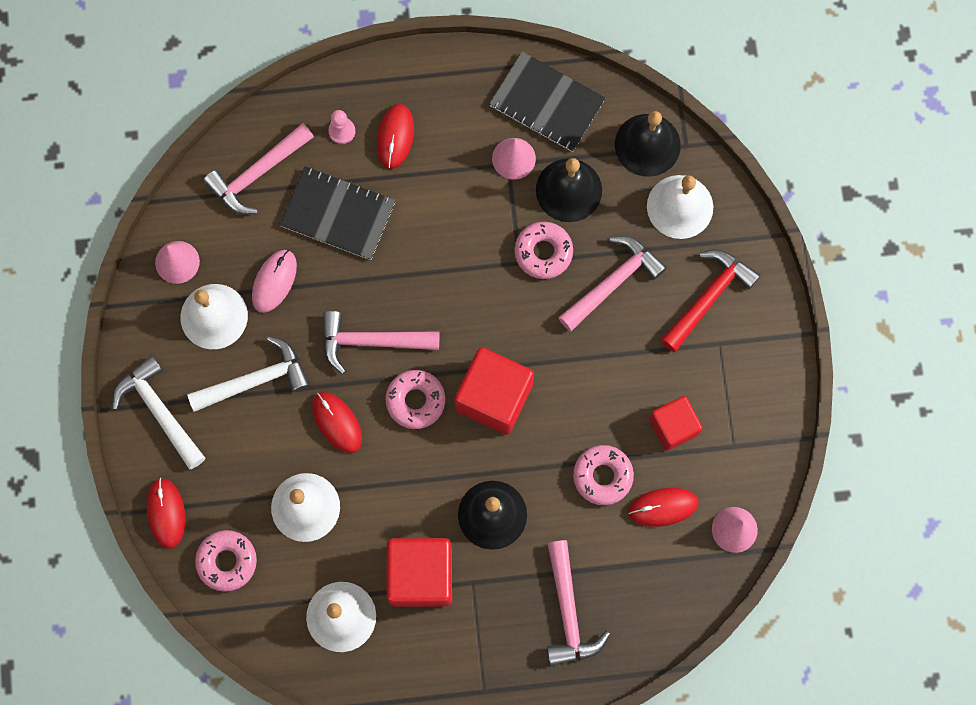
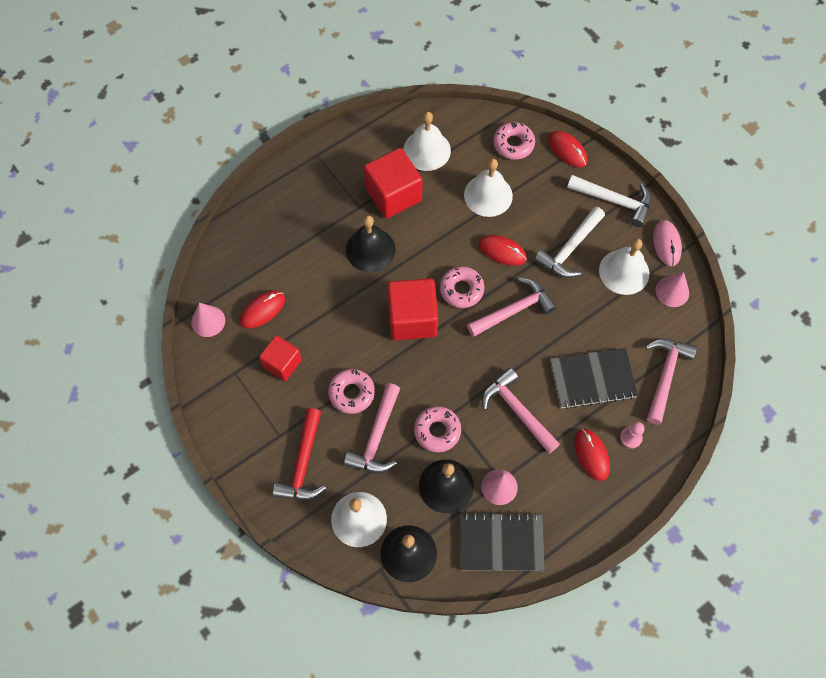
camera: 150 degrees right, 10 degrees down
(274, 281) = (602, 313): pink mouse -> pink mouse (666, 244)
(568, 611) = (290, 220): pink hammer -> pink hammer (517, 410)
(602, 476) = (313, 308): pink donut -> pink donut (351, 393)

